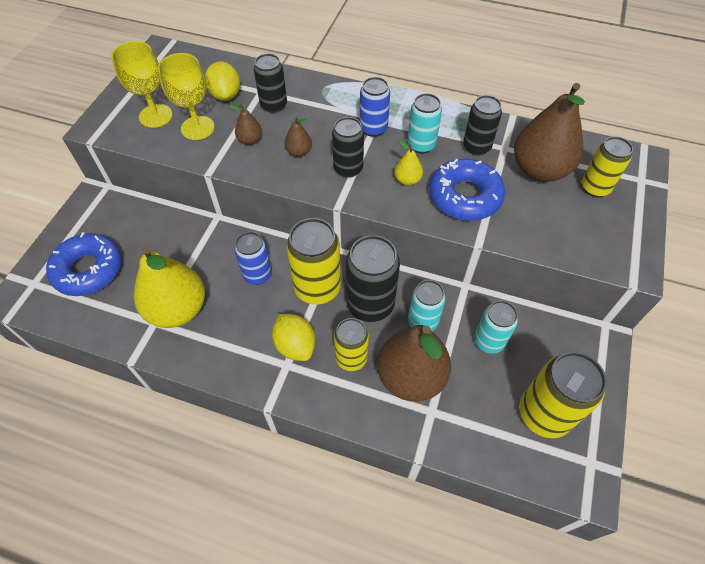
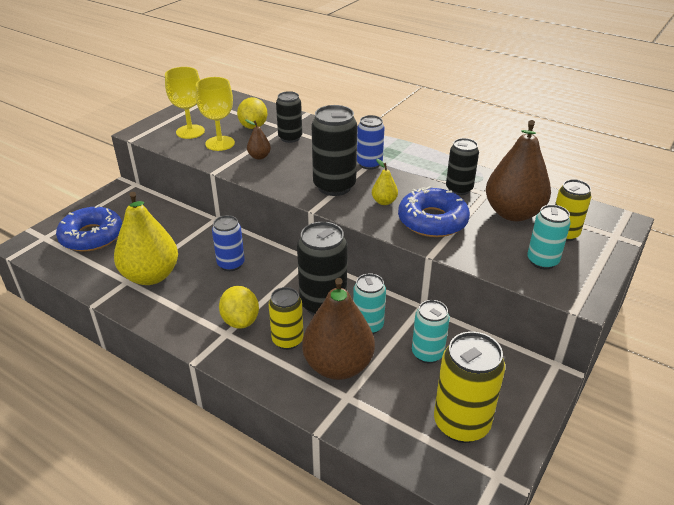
camera: 15 degrees right, 20 degrees down
(299, 152) = (297, 170): brown pear -> none
(317, 288) = (279, 283): yellow can -> none
(348, 168) = (334, 186): black can -> black can, size x1.57
(421, 145) = (407, 180): turquoise can -> turquoise can (542, 261)

